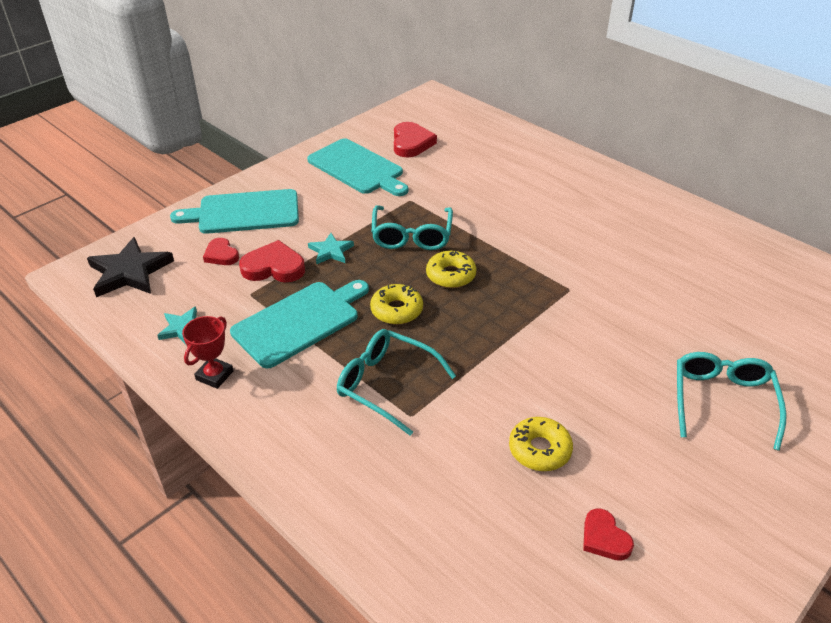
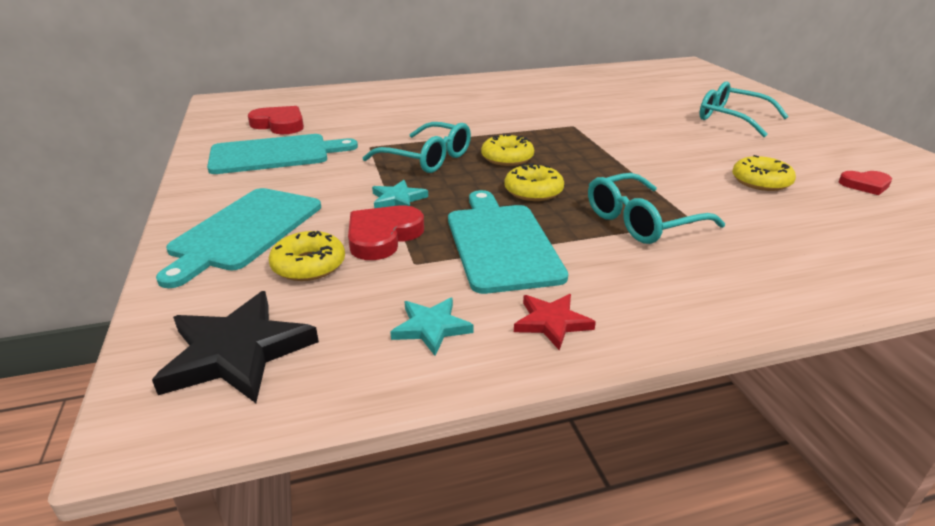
camera: 60 degrees left, 10 degrees down
(214, 375) = (552, 322): red trophy -> red star
(221, 255) = (309, 265): red heart -> yellow donut

